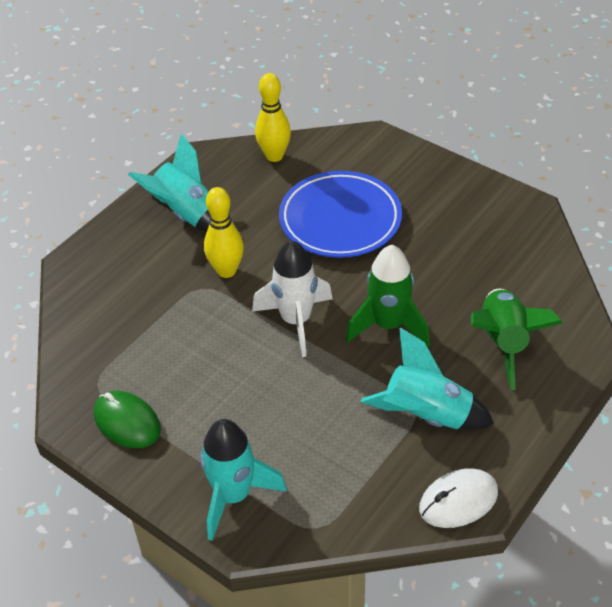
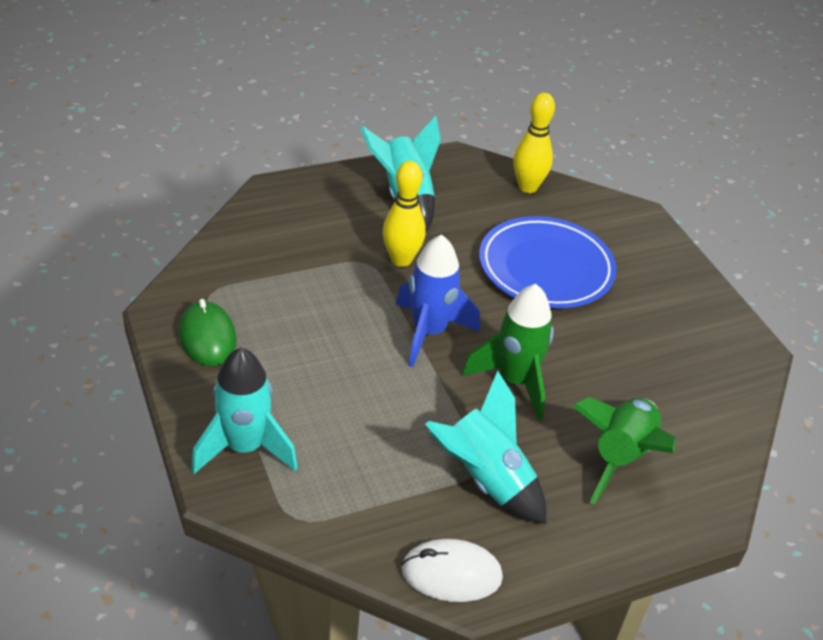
camera: 25 degrees right, 5 degrees down
(296, 321) = (429, 332): white rocket -> blue rocket

